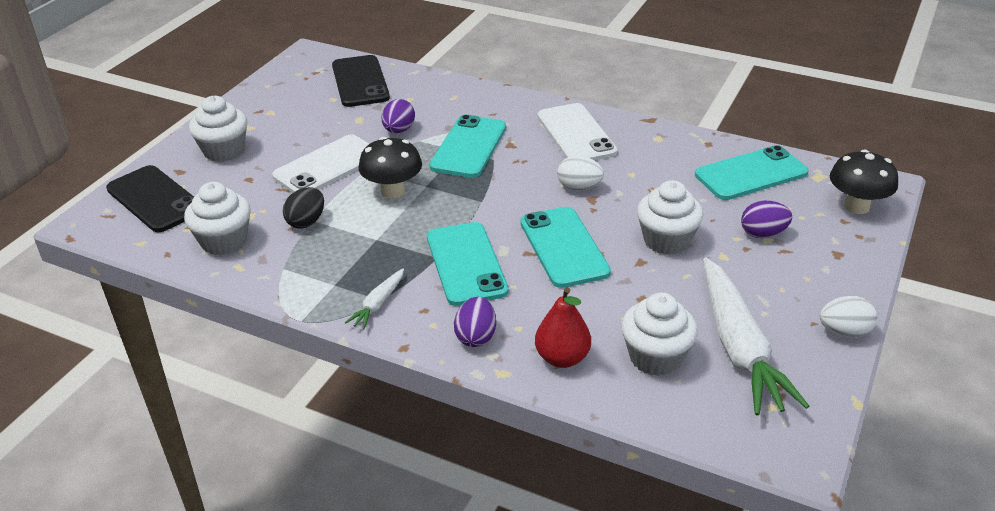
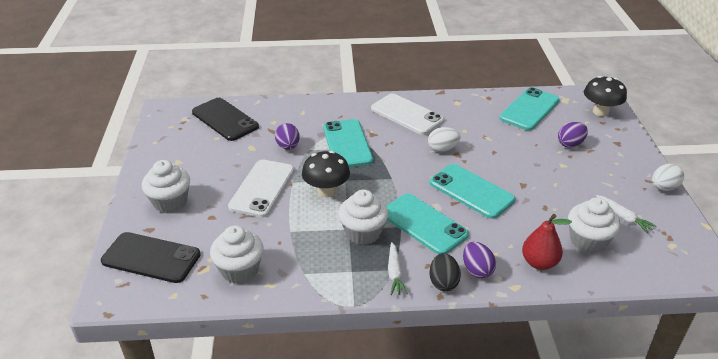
camera: 30 degrees left, 0 degrees up
(306, 222) = (287, 234): black egg -> black egg (443, 282)
(666, 240) = (524, 166): white cupcake -> white cupcake (363, 233)
(739, 347) = (623, 217): white carrot -> white carrot, size x0.45

